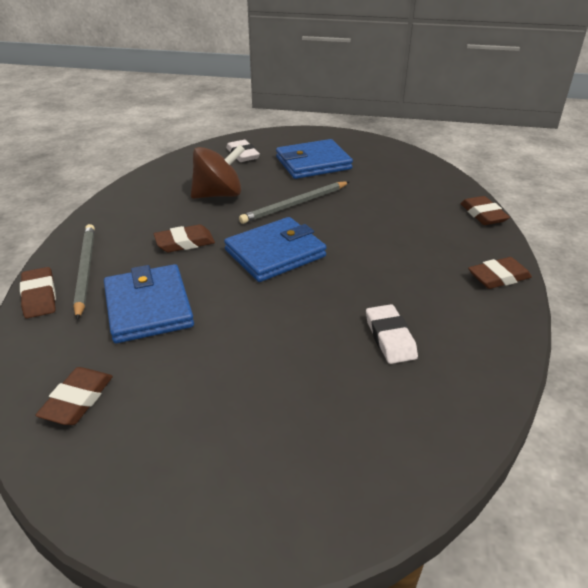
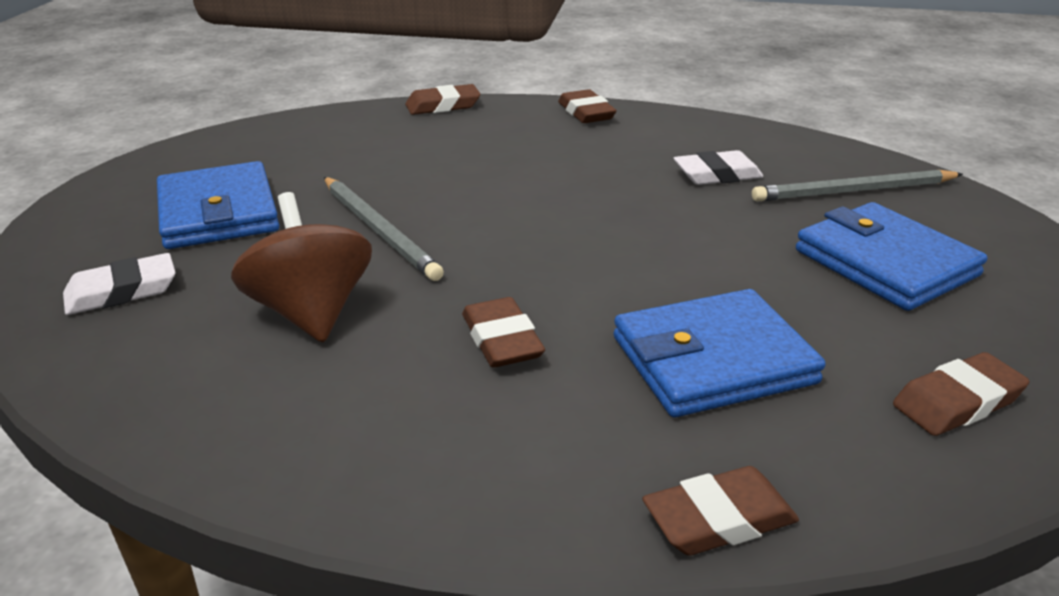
camera: 90 degrees left, 5 degrees down
(77, 400) = (957, 401): brown eraser -> brown eraser turned 45 degrees counterclockwise
(85, 270) = (611, 464): grey pencil -> grey pencil (853, 191)
(275, 253) = (539, 247): blue wallet -> blue wallet (885, 263)

